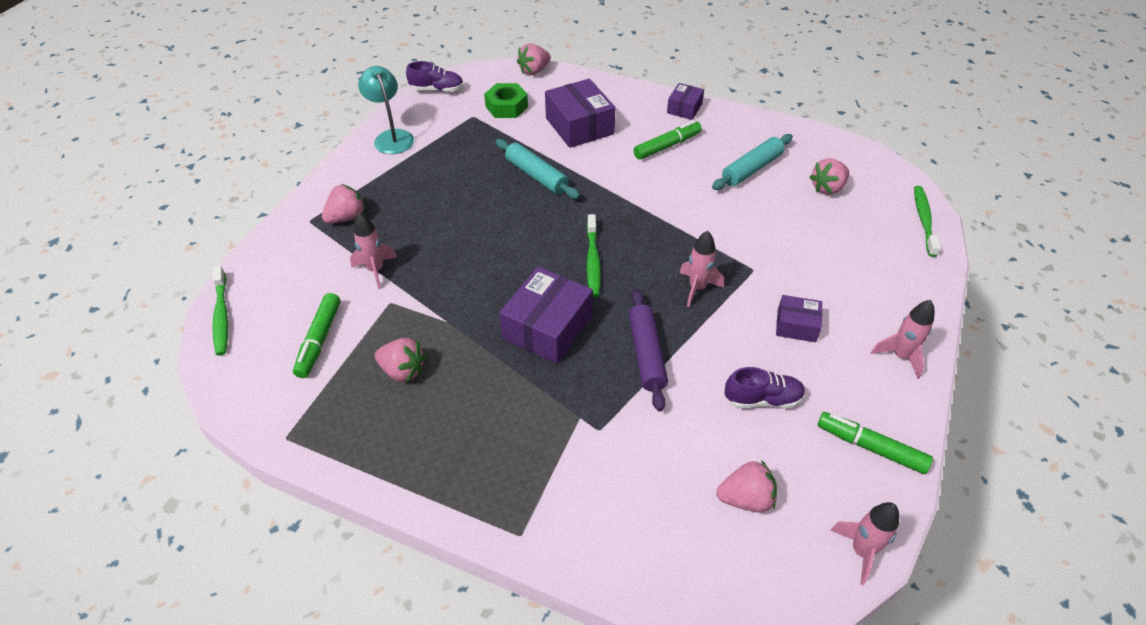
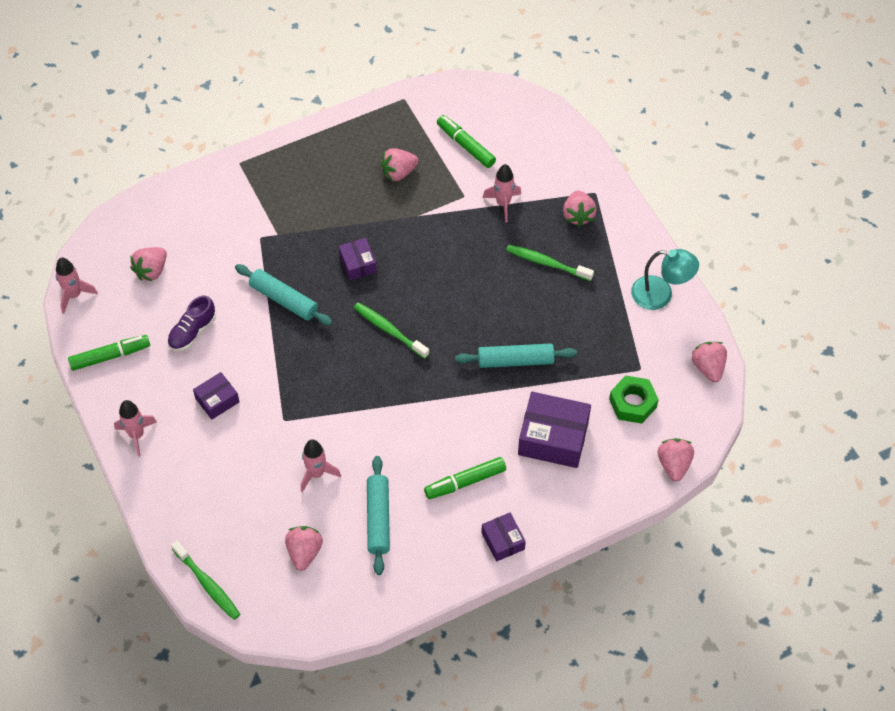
camera: 130 degrees right, 10 degrees up
(222, 316) = (536, 108): green toothbrush -> green toothbrush (547, 263)
(437, 90) = (708, 367): purple shoe -> pink strawberry
(548, 327) = (358, 264): purple box -> purple box, size x0.56
(646, 354) = (284, 299): purple rolling pin -> turquoise rolling pin
(667, 146) = (465, 482): green marker -> green marker turned 60 degrees clockwise
(697, 288) = (303, 371): pink rocket -> pink rocket (316, 474)

